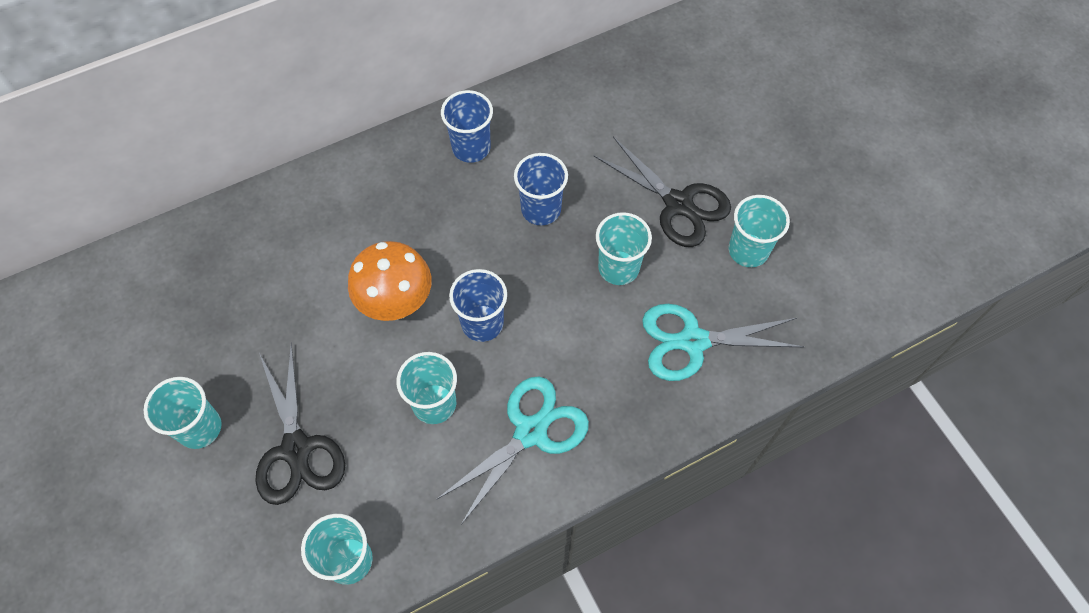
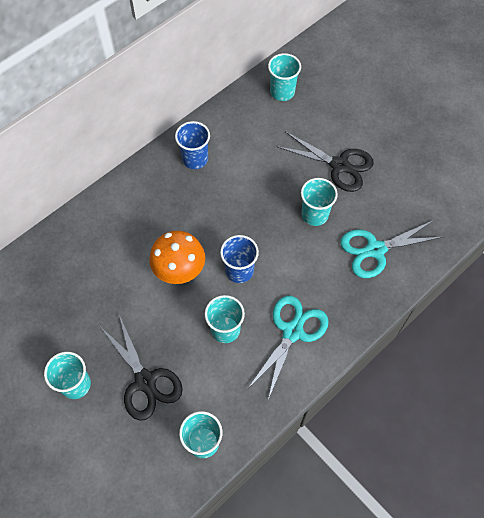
camera: 15 degrees left, 0 degrees up
(541, 209) = (253, 189): blue cup -> none
(748, 250) = (391, 184): turquoise cup -> turquoise cup (282, 92)

